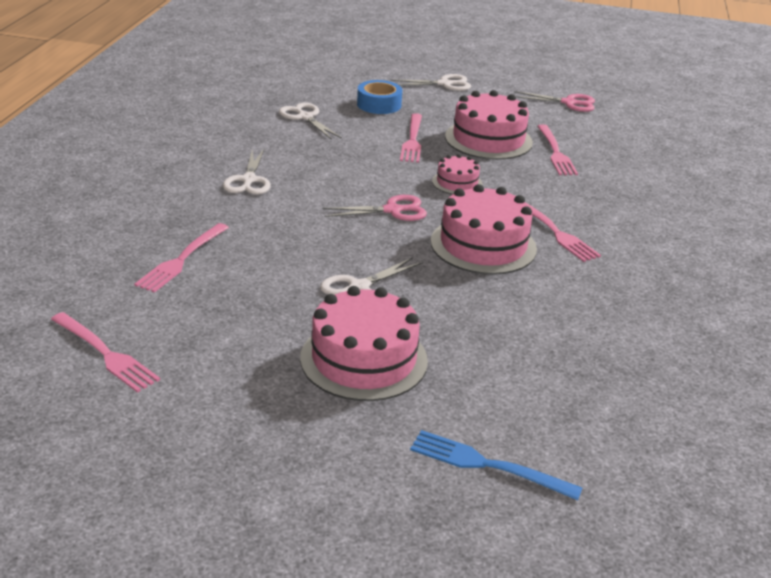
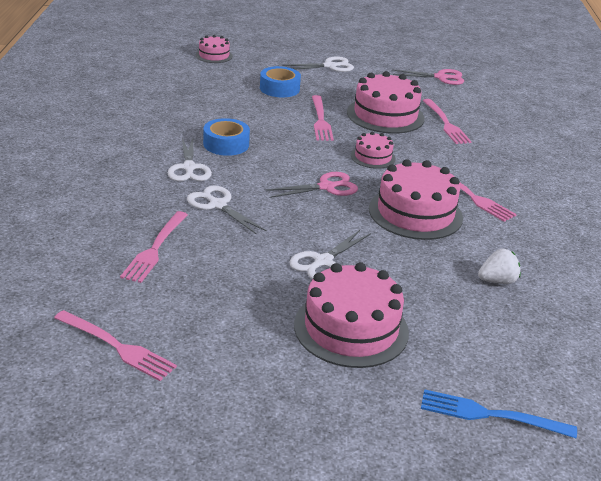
camera: 10 degrees left, 0 degrees up
(298, 159) = (226, 144): none -> blue tape
(305, 117) = (218, 104): white scissors -> white scissors (218, 205)
(319, 66) = (214, 55): none -> pink cake
(551, 324) = (497, 281): none -> white strawberry

